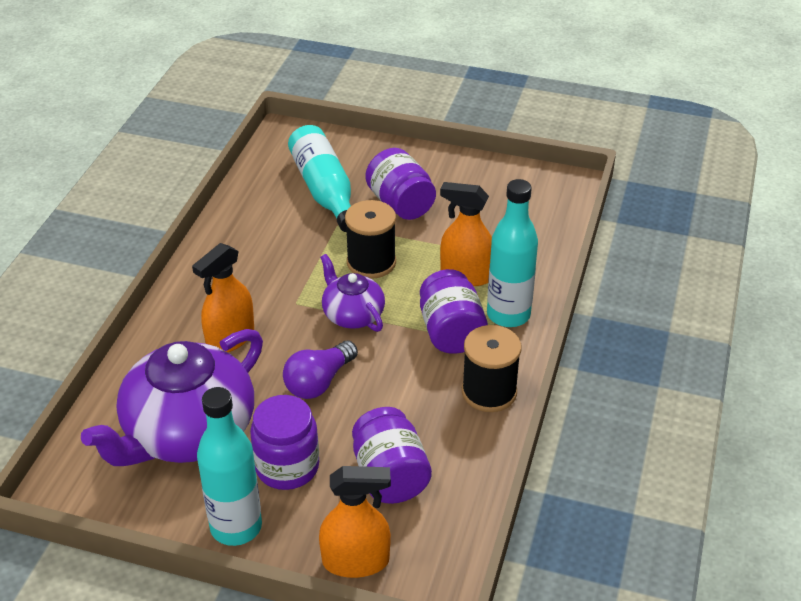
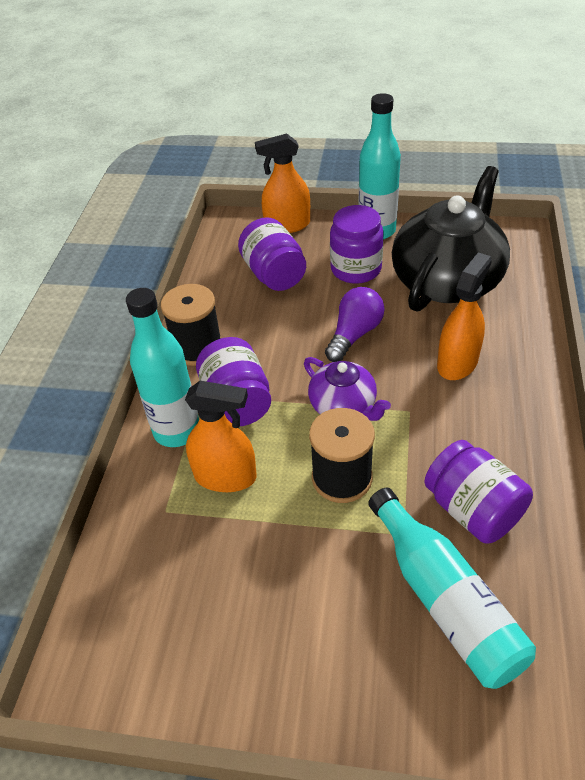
camera: 175 degrees right, 5 degrees up
(187, 432) = (447, 280): purple teapot -> black teapot
(400, 204) = (327, 588): purple jar -> purple jar (472, 510)

